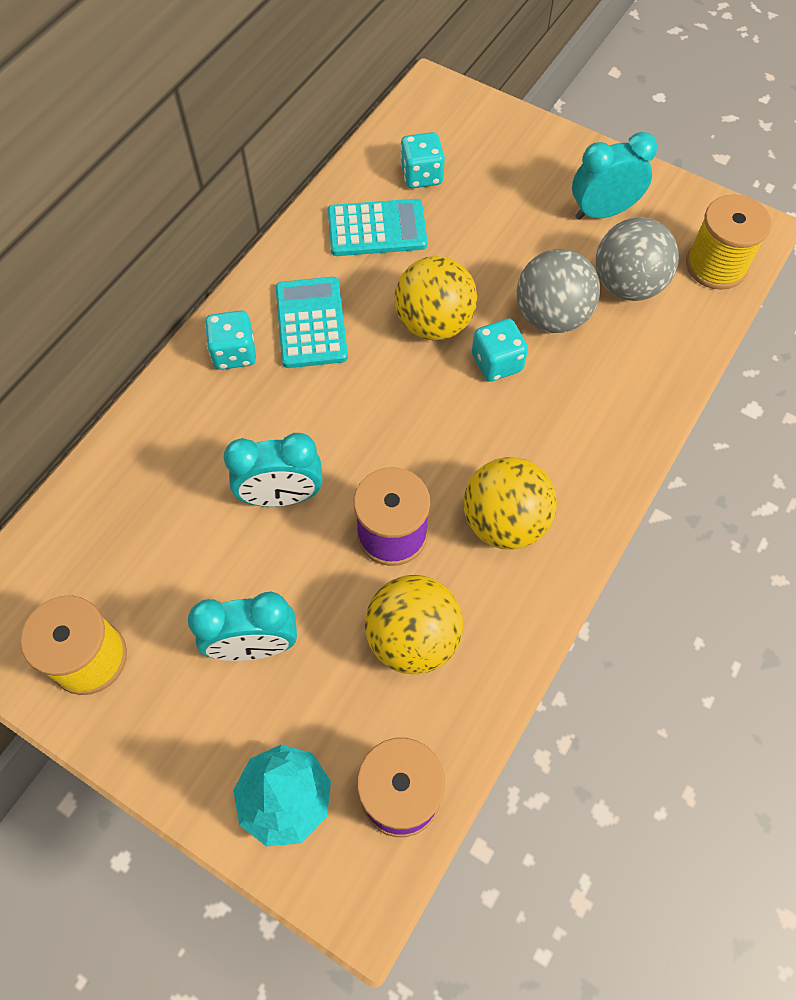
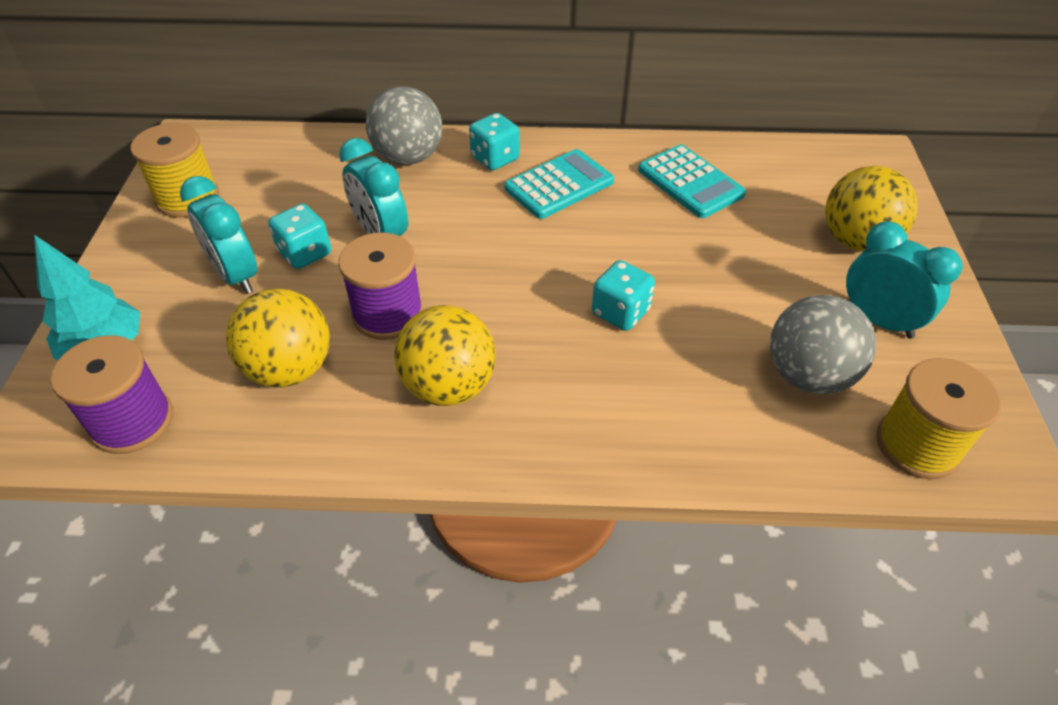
camera: 60 degrees right, 15 degrees down
(421, 176) = (776, 185): turquoise dice -> turquoise dice (305, 253)
(434, 323) = (625, 254): yellow ball -> yellow ball (856, 241)
(551, 316) = (710, 330): grey ball -> grey ball (408, 158)

